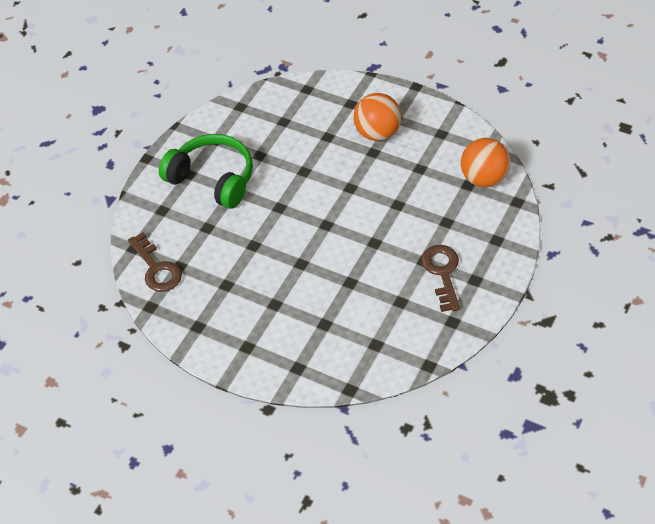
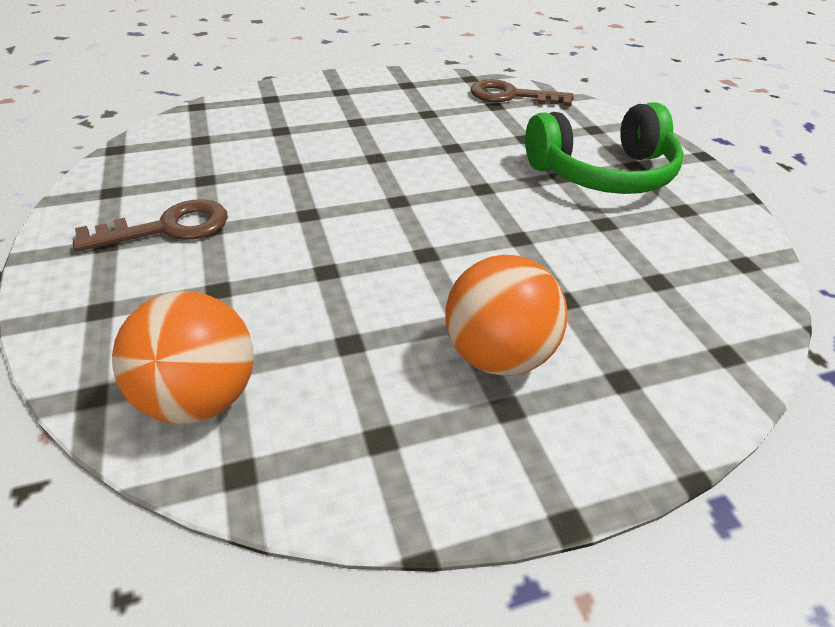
camera: 130 degrees right, 10 degrees down
(442, 273) = (168, 228): brown key -> brown key turned 60 degrees counterclockwise

